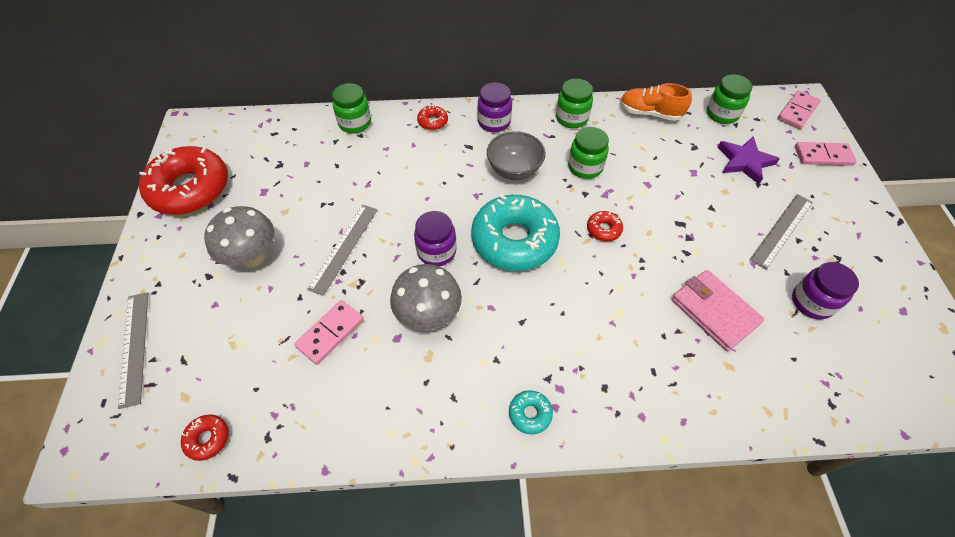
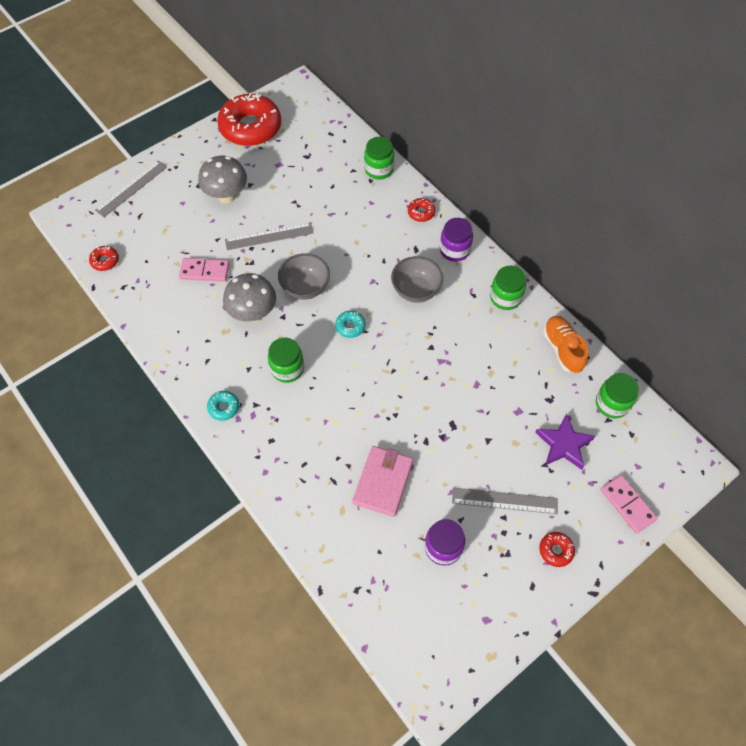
camera: 55 degrees right, 5 degrees up
(436, 251) = (305, 287): purple jar -> grey bowl
(514, 240) = (350, 326): turquoise donut -> turquoise donut, size x0.41
(585, 167) = (458, 334): green jar -> green jar (287, 369)
(603, 229) = (405, 376): red donut -> red donut (556, 550)
(797, 112) = (672, 464): pink domino -> none

